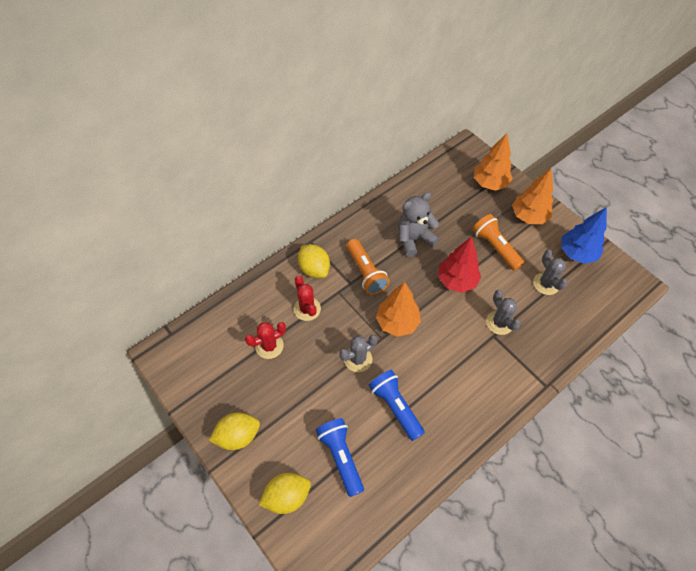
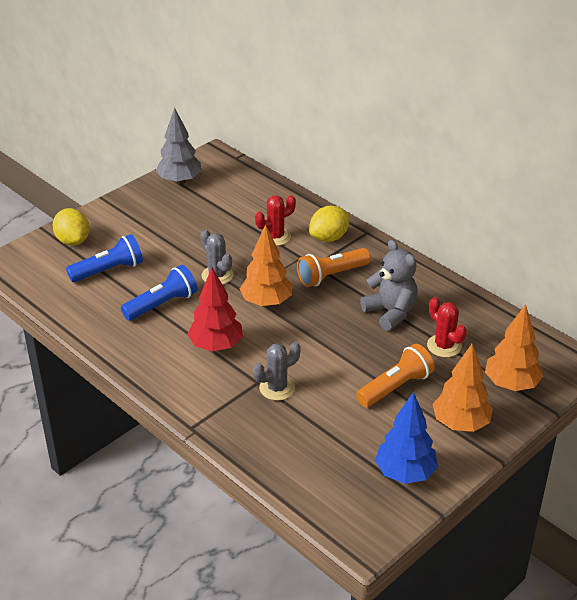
camera: 85 degrees right, 20 degrees down
(200, 388) = (180, 181): none -> grey tree
(238, 436) = (132, 207): yellow lemon -> none
(269, 346) = (228, 216): red cactus -> red cactus (444, 346)
(456, 281) = (334, 350): red tree -> red tree (216, 346)
(546, 283) = (345, 436): grey cactus -> none

